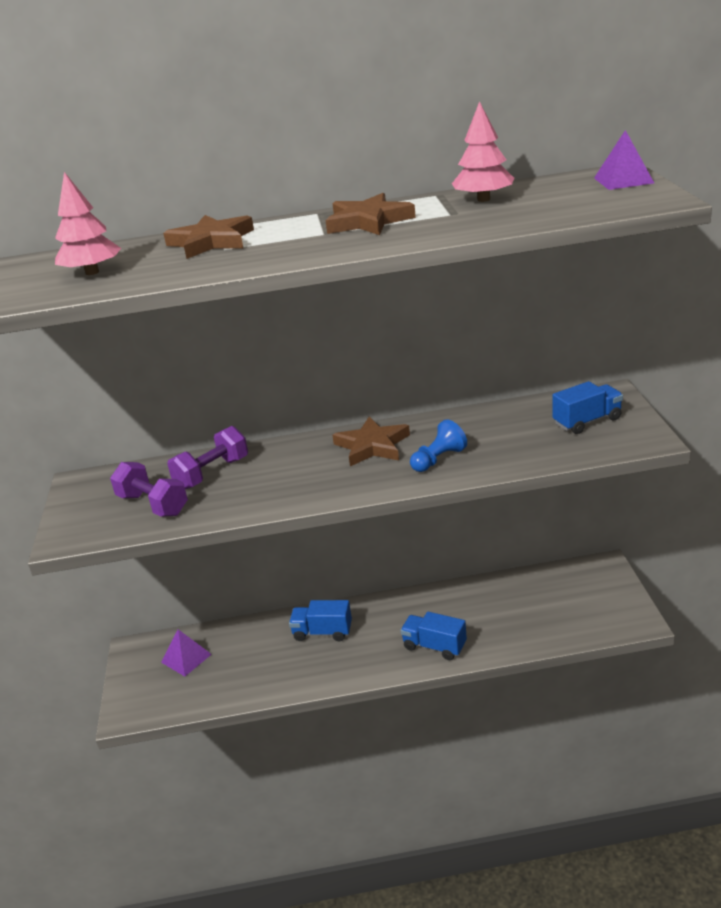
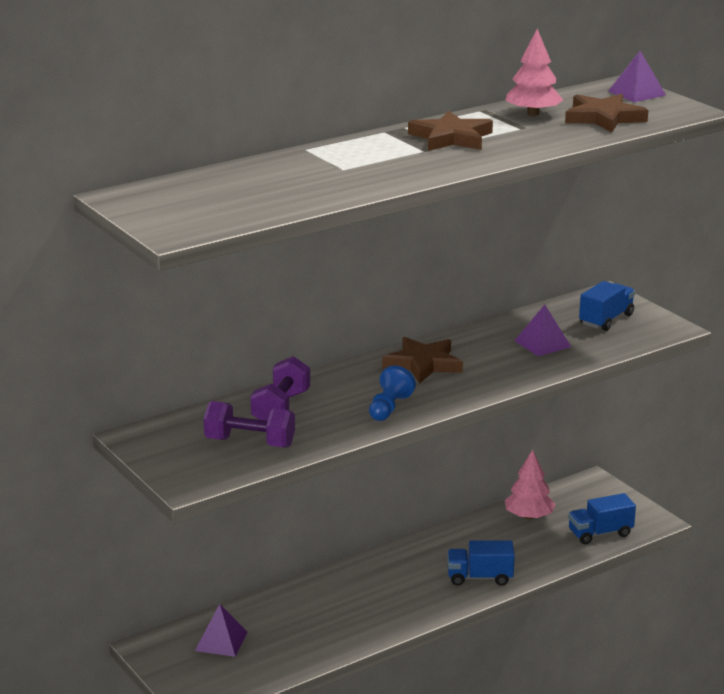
camera: 30 degrees left, 5 degrees down
(92, 272) = (239, 197): pink tree -> pink tree (529, 516)
(211, 242) = (319, 163): brown star -> brown star (603, 118)
(322, 632) = (354, 589): blue truck -> blue truck (600, 533)
(438, 459) = (499, 367): blue pawn -> blue pawn (389, 408)
(501, 440) = (542, 343): none -> purple pyramid

